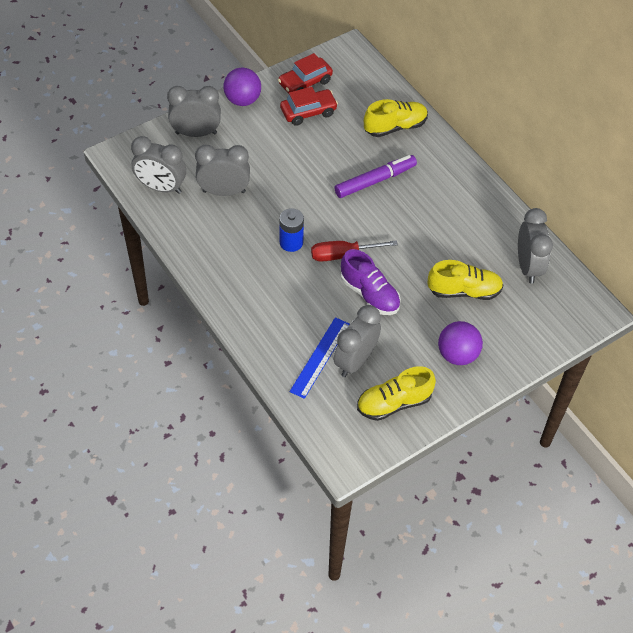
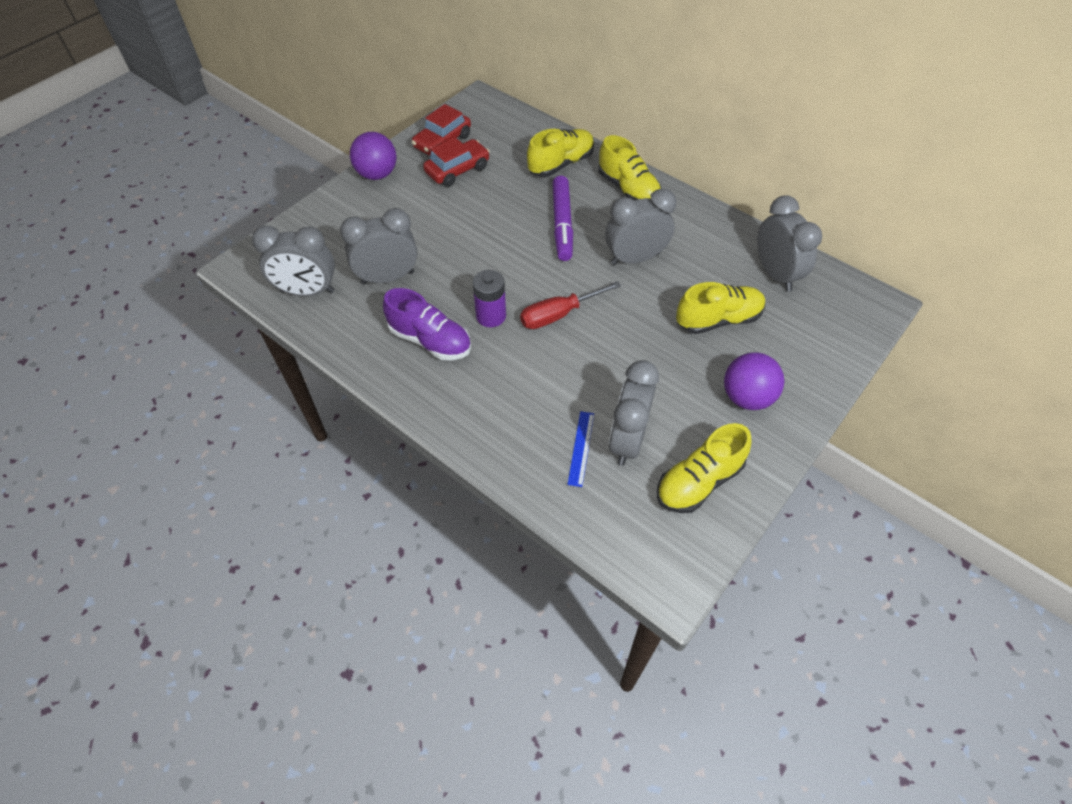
camera: 15 degrees left, 0 degrees up
(196, 133) = (332, 221): grey clock -> grey clock (635, 258)
(291, 242) = (491, 316): blue battery -> purple battery
(320, 357) = (581, 448): blue ruler -> blue ruler, size x0.64
(369, 294) = (610, 352): purple shoe -> purple shoe (430, 340)
(375, 181) = (562, 224): purple marker -> purple marker turned 135 degrees clockwise
(441, 164) = (628, 189): none -> yellow shoe

